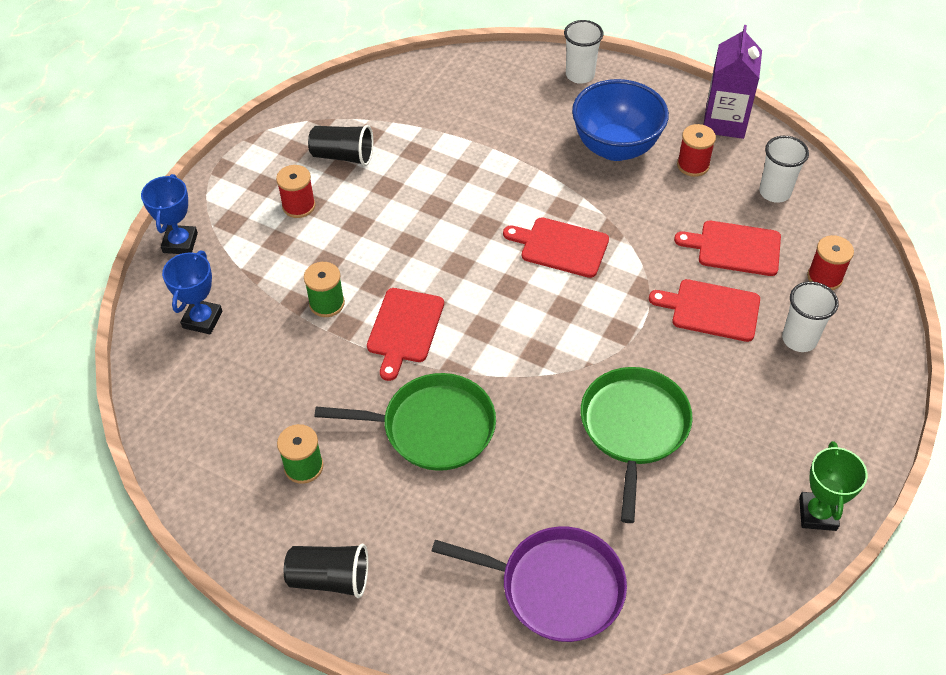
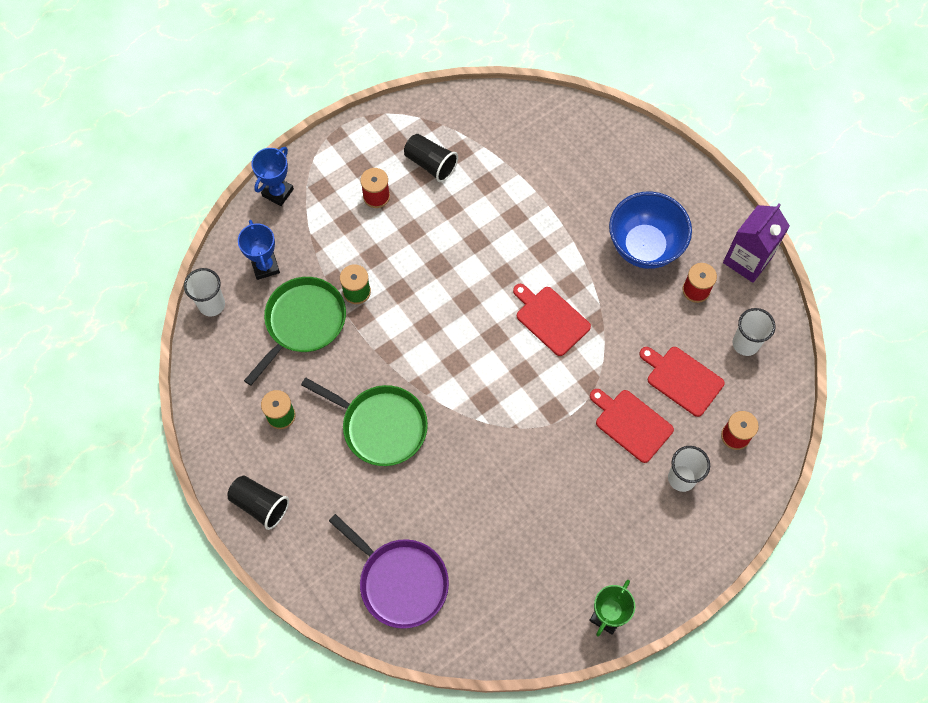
camera: 25 degrees right, 15 degrees up
(202, 319) = (265, 266): blue trophy -> blue trophy turned 60 degrees counterclockwise
(404, 329) = (400, 338): red cutting board -> none
(580, 75) = (656, 163): white cup -> white cup (212, 304)
(634, 428) = (518, 492): green pan -> green pan (303, 322)

